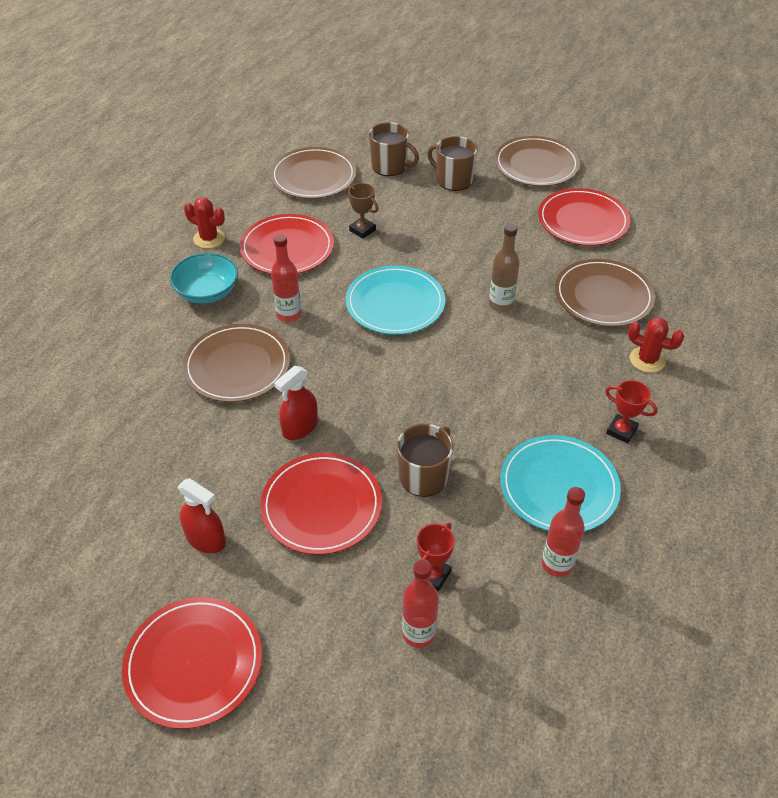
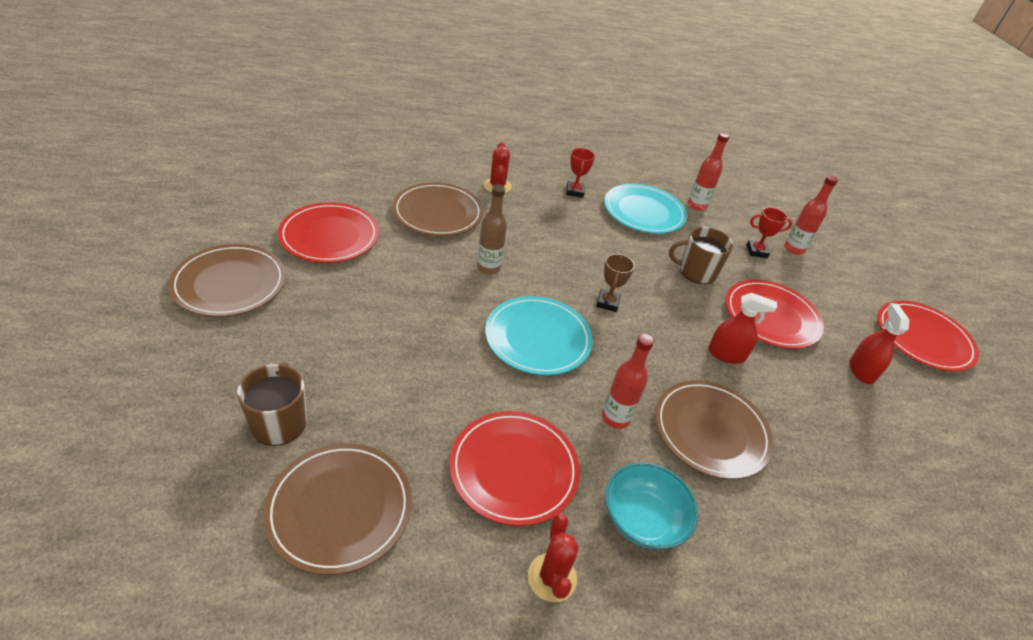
camera: 125 degrees left, 5 degrees down
(362, 230) = (436, 404): brown trophy -> brown trophy (607, 303)
(453, 180) = (290, 348): brown mug -> none

